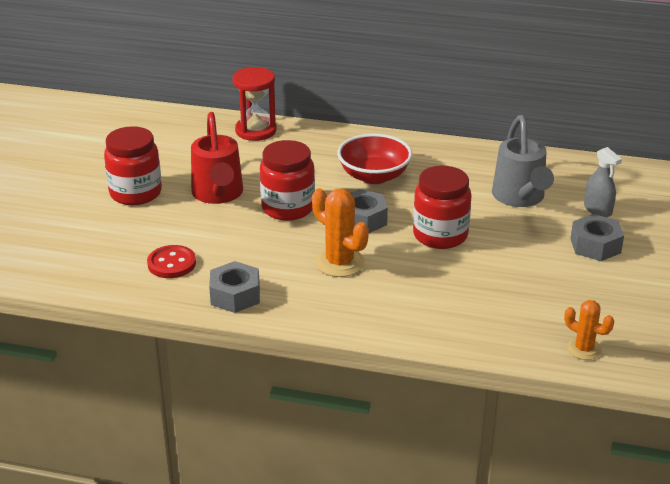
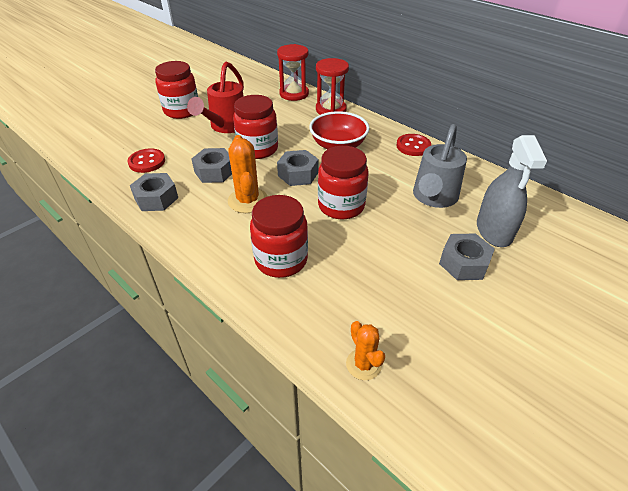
camera: 30 degrees right, 10 degrees up
(267, 247) = (214, 171): none -> grey nut
(322, 138) = (331, 110): none -> red hourglass
(434, 302) = (281, 260): none -> red jar
(453, 152) = (413, 146): none -> red button
(597, 209) = (494, 230): grey spray bottle -> grey spray bottle, size x1.63

